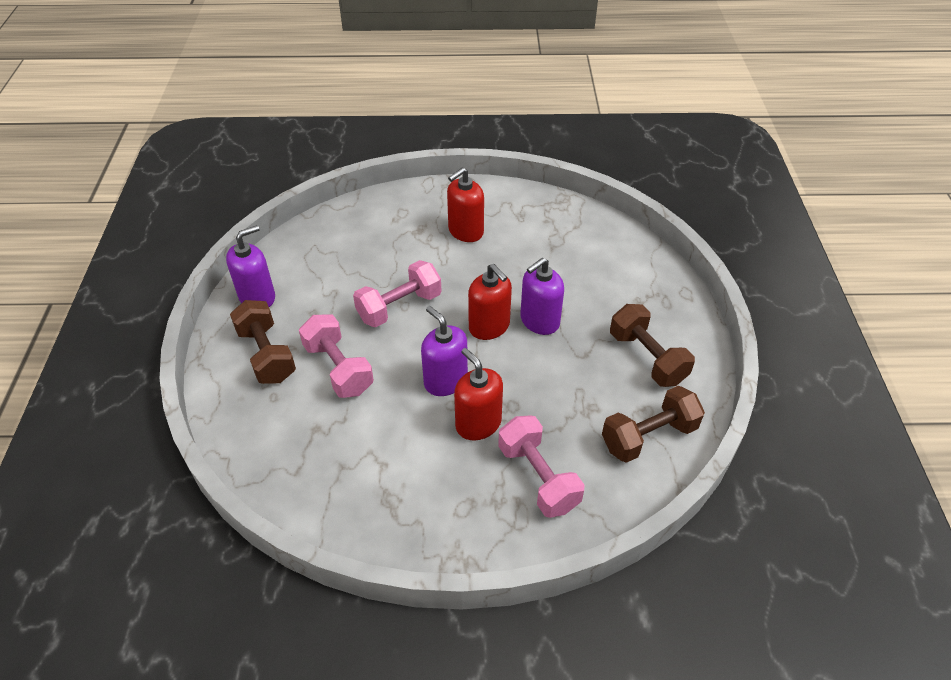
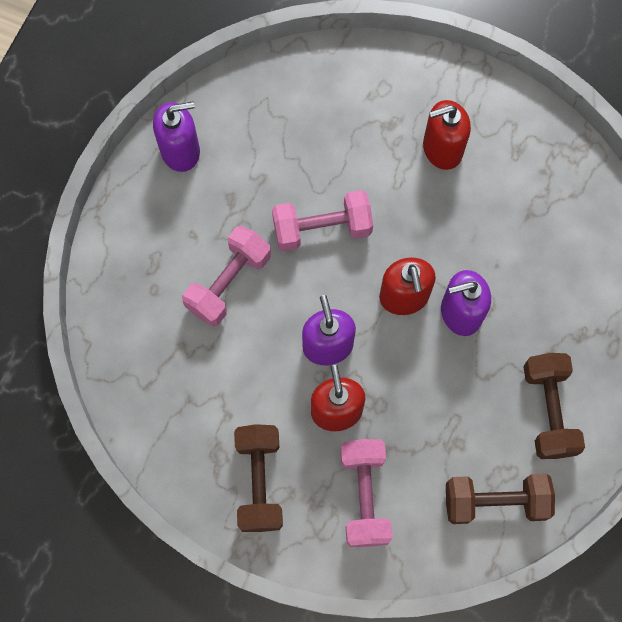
camera: 25 degrees right, 25 degrees up
(266, 355) = (164, 233): brown dumbbell -> brown dumbbell (259, 481)
(338, 368) = (228, 283): pink dumbbell -> pink dumbbell turned 45 degrees clockwise

